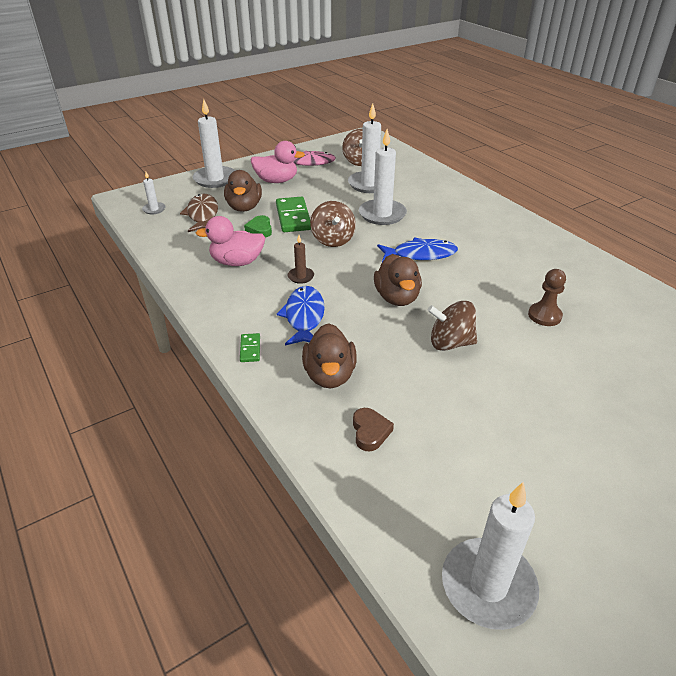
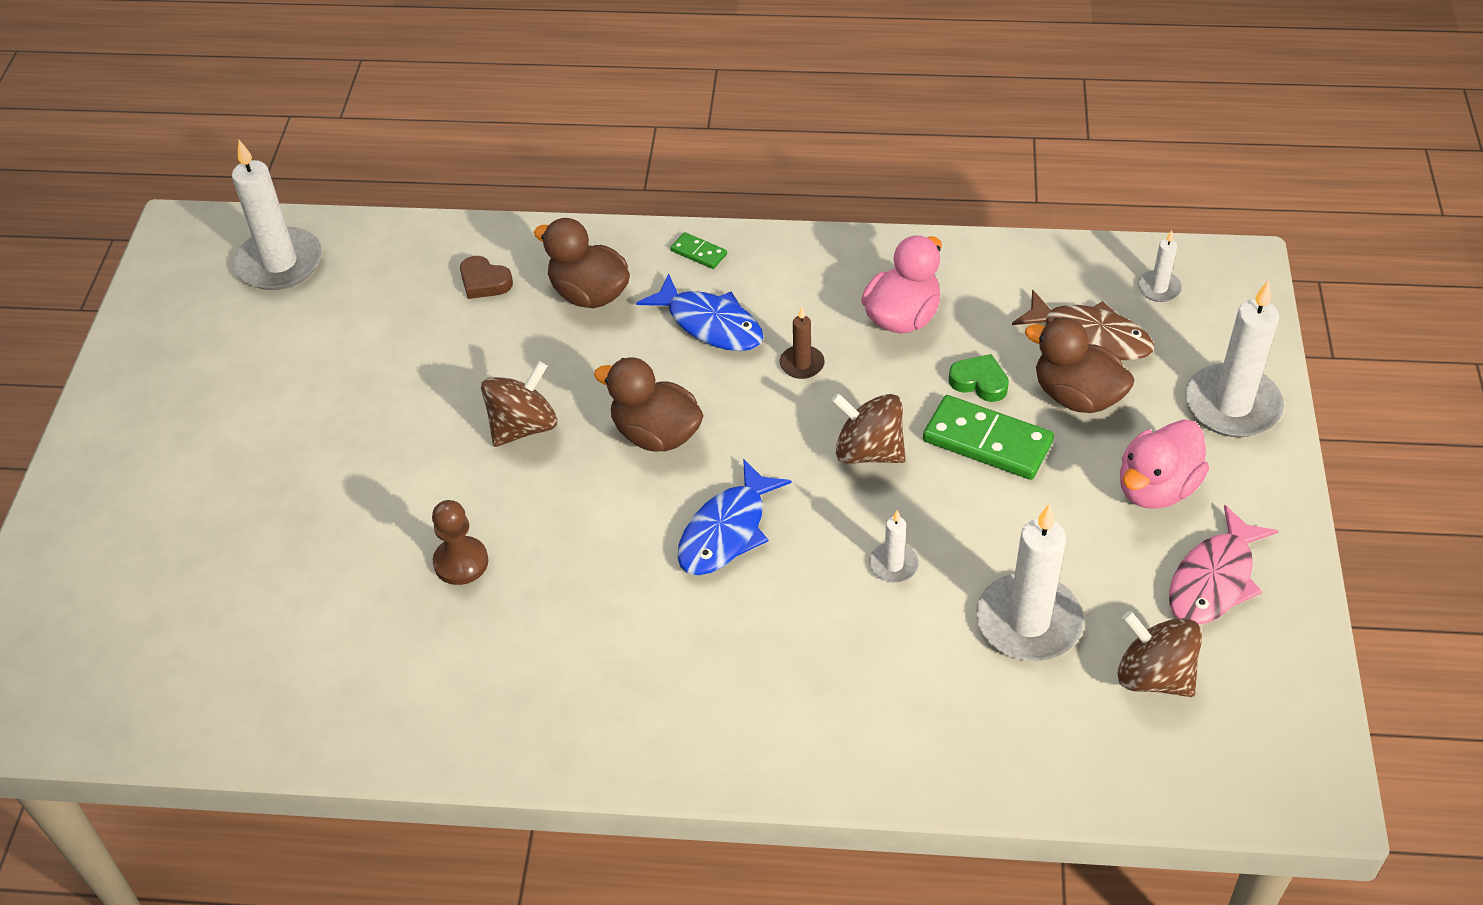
camera: 130 degrees right, 10 degrees up
(382, 214) = (893, 565): white candle -> white candle, size x0.48

